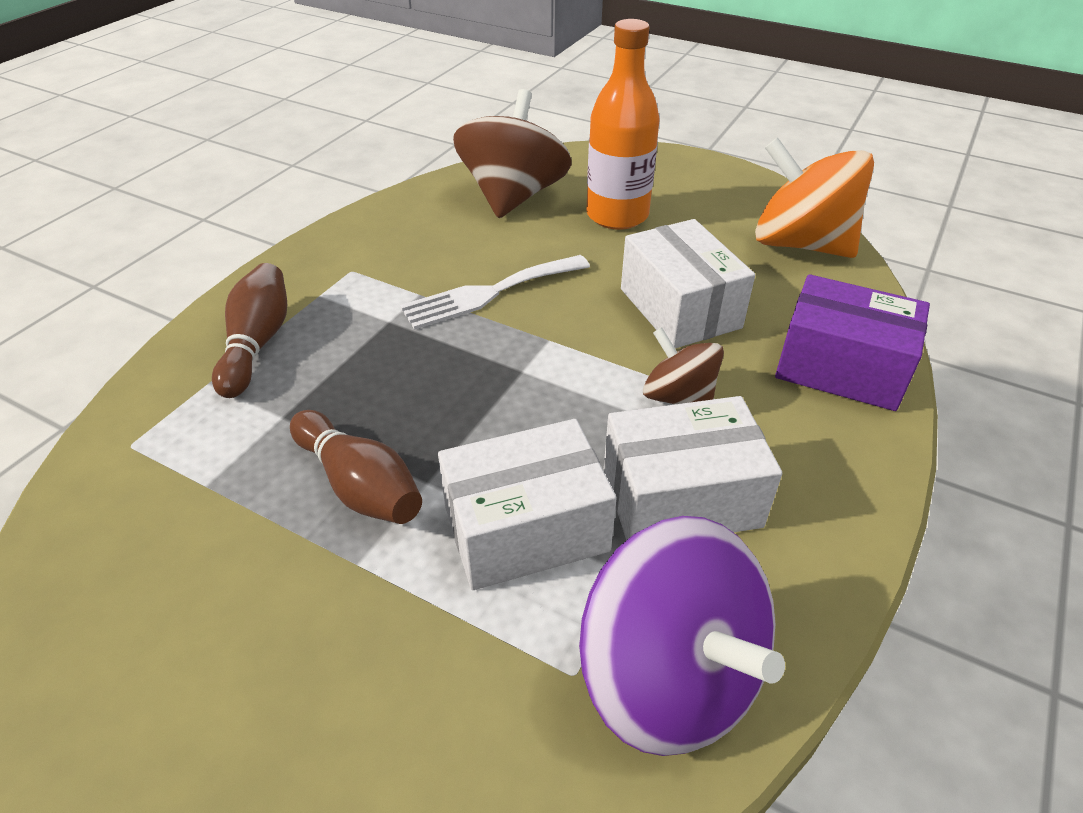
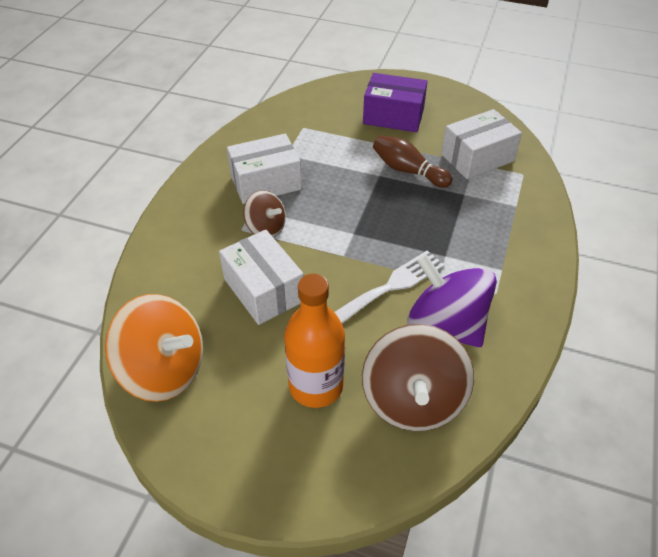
camera: 170 degrees right, 5 degrees up
(257, 343) = (510, 230): brown bowling pin -> none
(526, 529) = (330, 164): white box -> white box (477, 158)
(670, 677) = (270, 130): purple spinning top -> purple spinning top (445, 325)
(841, 368) = (170, 258): purple box -> purple box (393, 116)

